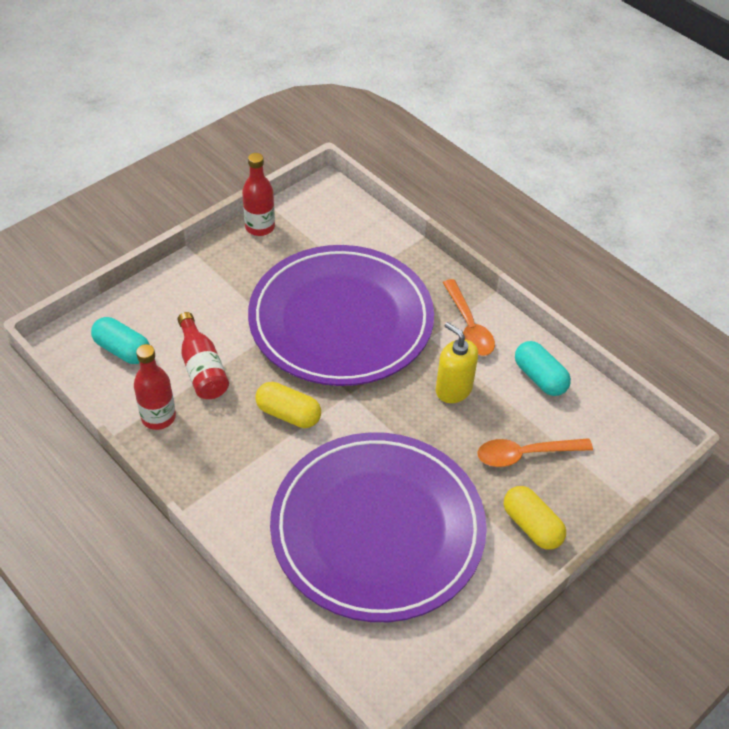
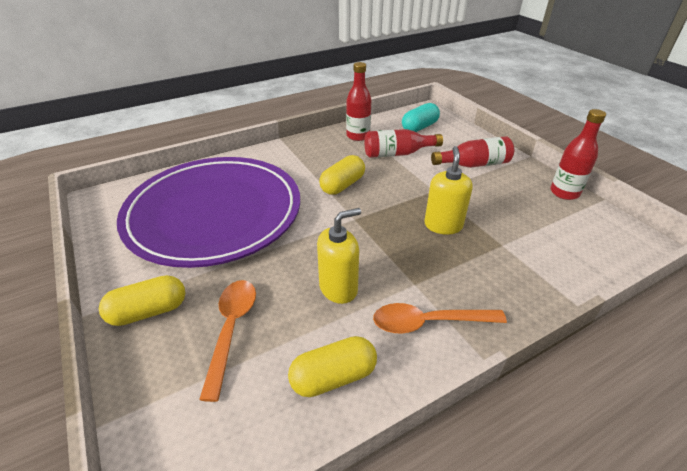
camera: 105 degrees right, 10 degrees down
(216, 295) = (474, 164): none -> red bottle
(341, 320) = (443, 225): purple plate -> yellow soap dispenser
(540, 377) = (333, 377): turquoise capsule -> yellow capsule

